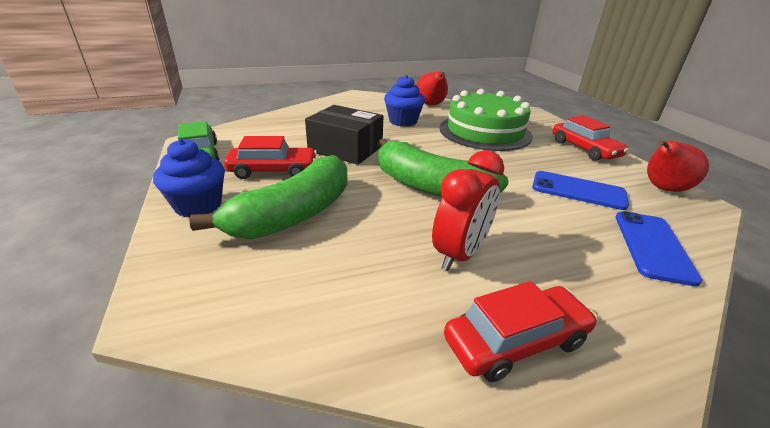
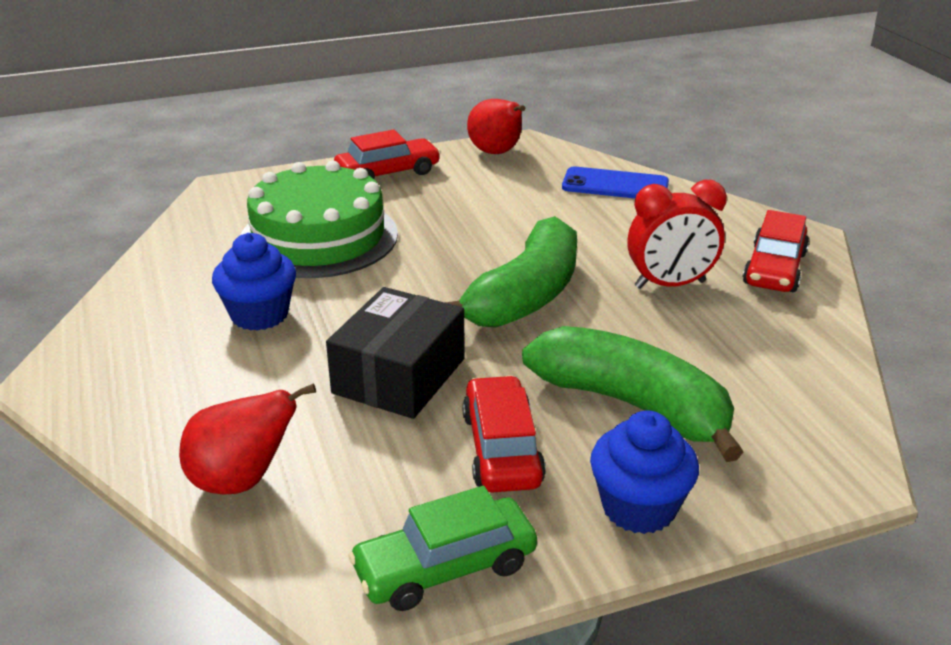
camera: 90 degrees left, 0 degrees up
(431, 105) = (162, 280): red pear -> red pear (242, 481)
(459, 254) = (670, 285): red clock -> red clock turned 135 degrees clockwise
(516, 341) = (774, 269): red car -> red car turned 135 degrees counterclockwise
(578, 190) = (511, 199): blue phone -> none

